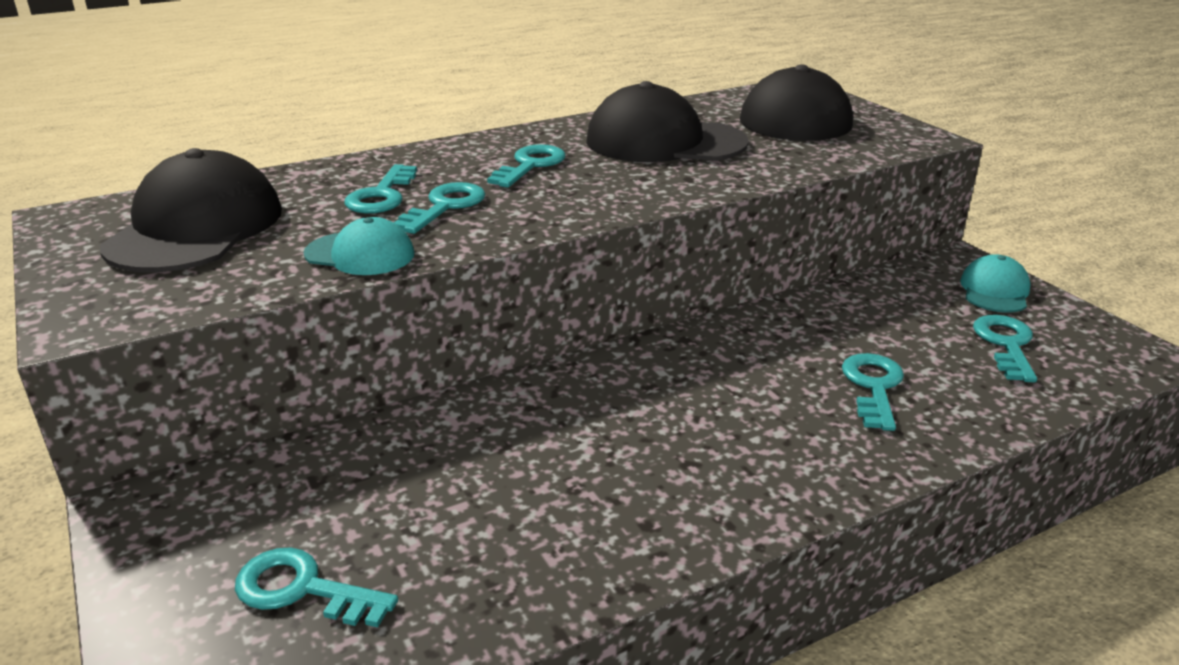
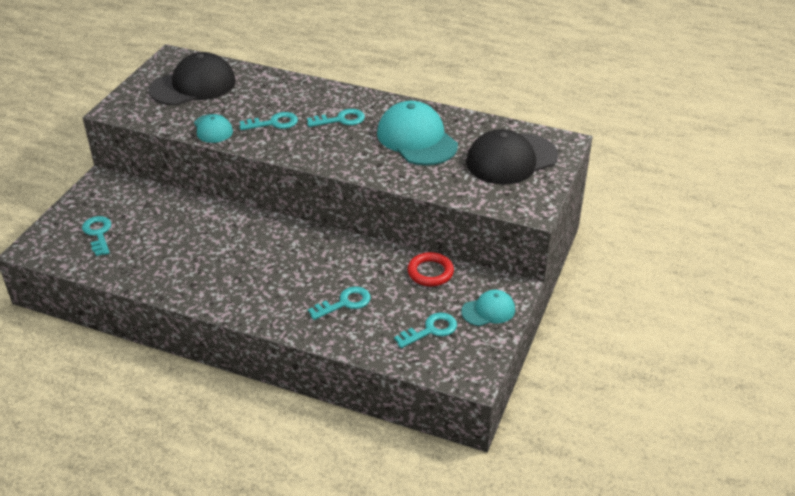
camera: 50 degrees right, 10 degrees up
(381, 196) = (266, 104): turquoise key -> none
(664, 142) = (417, 139): black cap -> turquoise cap
(867, 296) = (430, 272): none -> red ring

